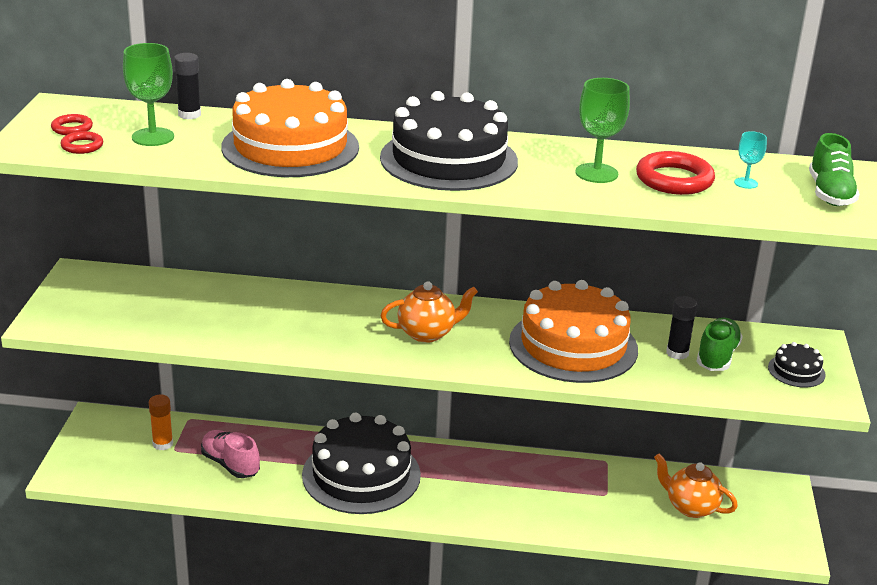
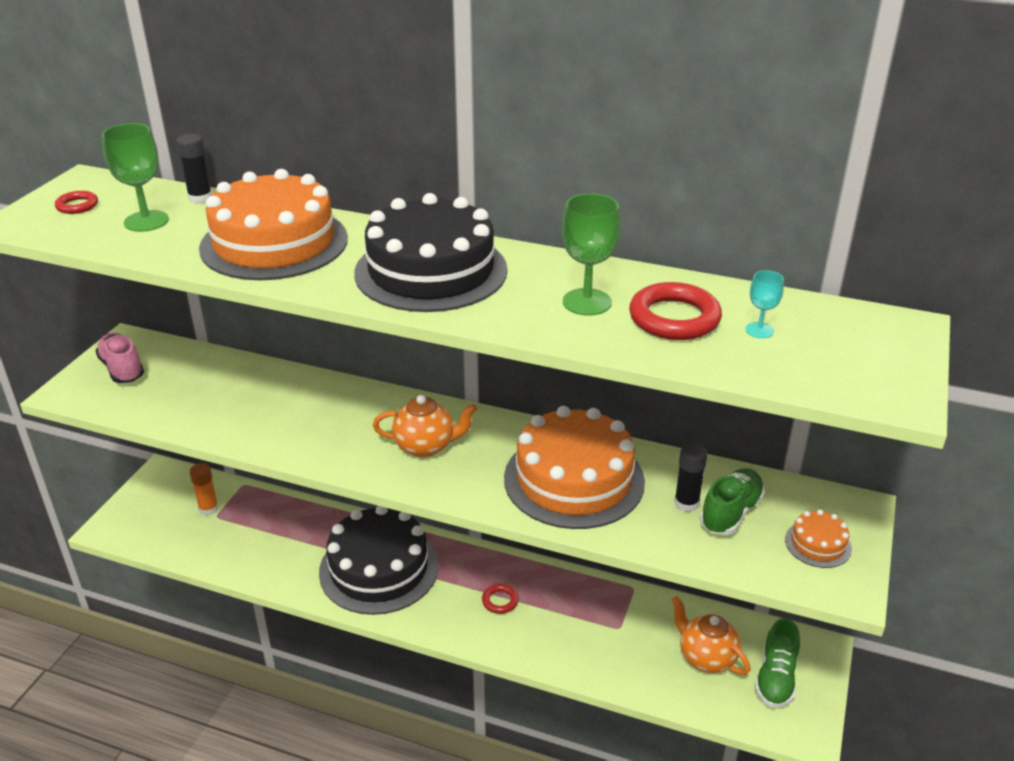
camera: 15 degrees right, 5 degrees up
(82, 146) = (71, 227): red ring -> red ring (500, 601)
(230, 464) = (260, 539): pink shoe -> pink shoe (122, 369)
(796, 371) = (818, 544): black cake -> orange cake
(830, 193) = (859, 354): green shoe -> green shoe (775, 678)

